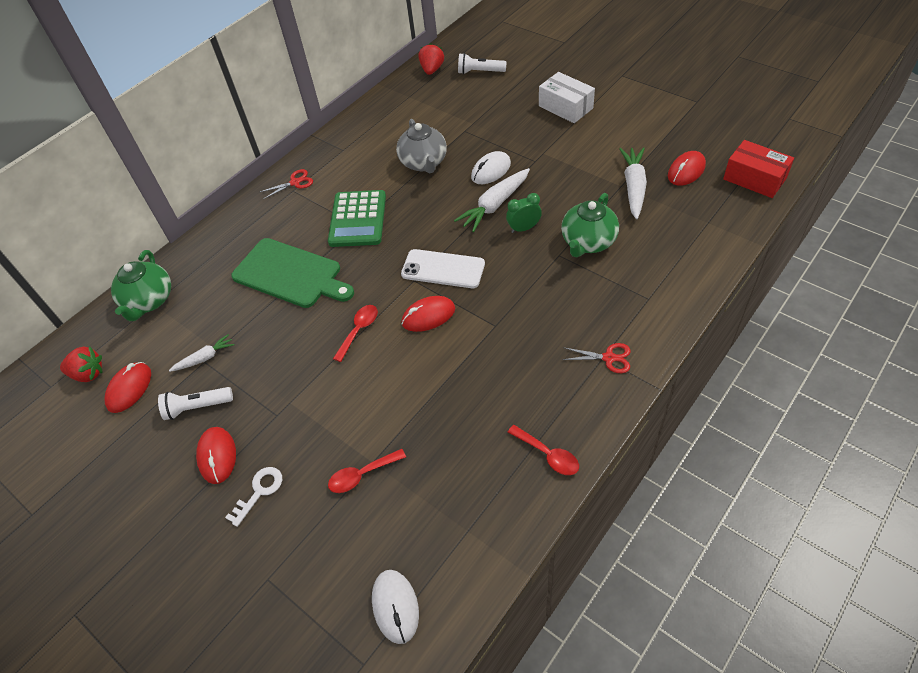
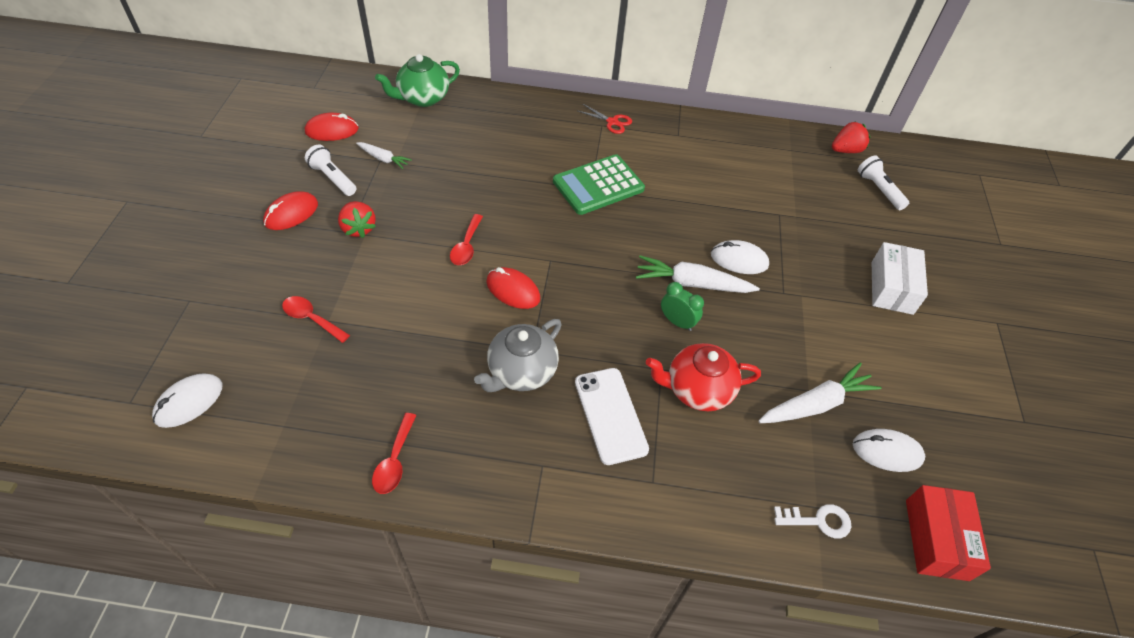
camera: 50 degrees right, 0 degrees up
(88, 374) = (335, 101): red strawberry -> red strawberry (358, 228)
(259, 491) = (268, 256): white key -> white key (818, 521)
(290, 274) = (503, 170): green cutting board -> none
(359, 331) = (466, 246): red spoon -> red spoon turned 105 degrees clockwise
(424, 163) = (707, 201): grey teapot -> grey teapot (521, 372)
(443, 269) = (578, 277): white phone -> white phone (610, 415)
(588, 242) = (697, 389): green teapot -> red teapot
(609, 358) = (545, 472): red scissors -> none
(686, 171) = (887, 452): red mouse -> white mouse

